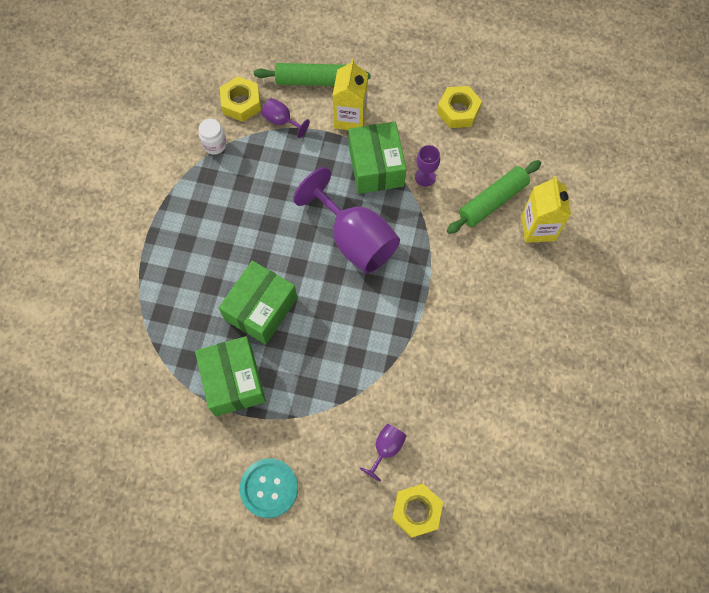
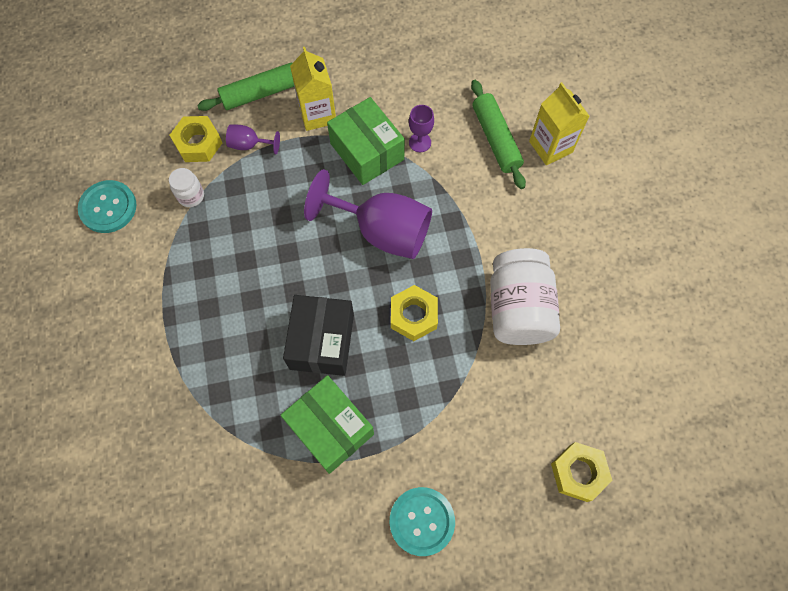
camera: 25 degrees left, 0 degrees up
(146, 127) = (108, 207): none -> turquoise button
(261, 309) = (322, 341): green box -> black box
(386, 448) = (517, 424): purple goblet -> none
(436, 354) = (518, 308): none -> white jar
(458, 111) = (419, 67): yellow nut -> yellow nut (413, 315)
(492, 201) = (496, 139): green rolling pin -> green rolling pin turned 45 degrees counterclockwise

